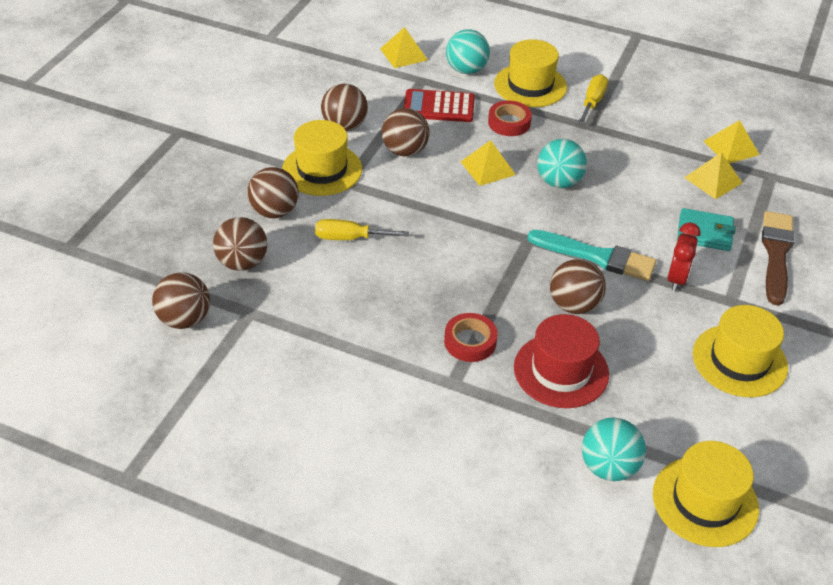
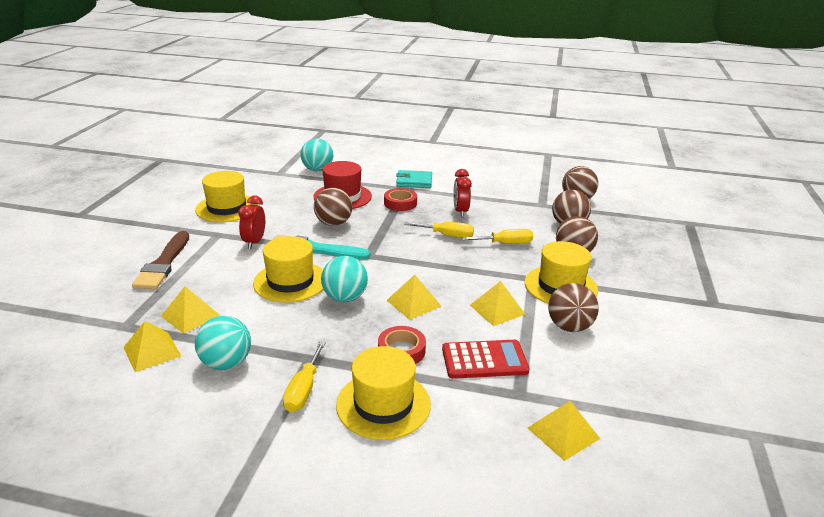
camera: 170 degrees right, 15 degrees down
(383, 310) = (460, 211): none -> red clock
(405, 151) = (497, 309): brown ball -> yellow pyramid
(420, 262) = (447, 235): none -> yellow screwdriver
(466, 70) = (471, 418): turquoise ball -> turquoise ball (226, 363)
(704, 233) = (219, 272): turquoise wallet -> turquoise wallet (414, 181)
(705, 501) = (270, 164): yellow hat -> yellow hat (290, 281)

